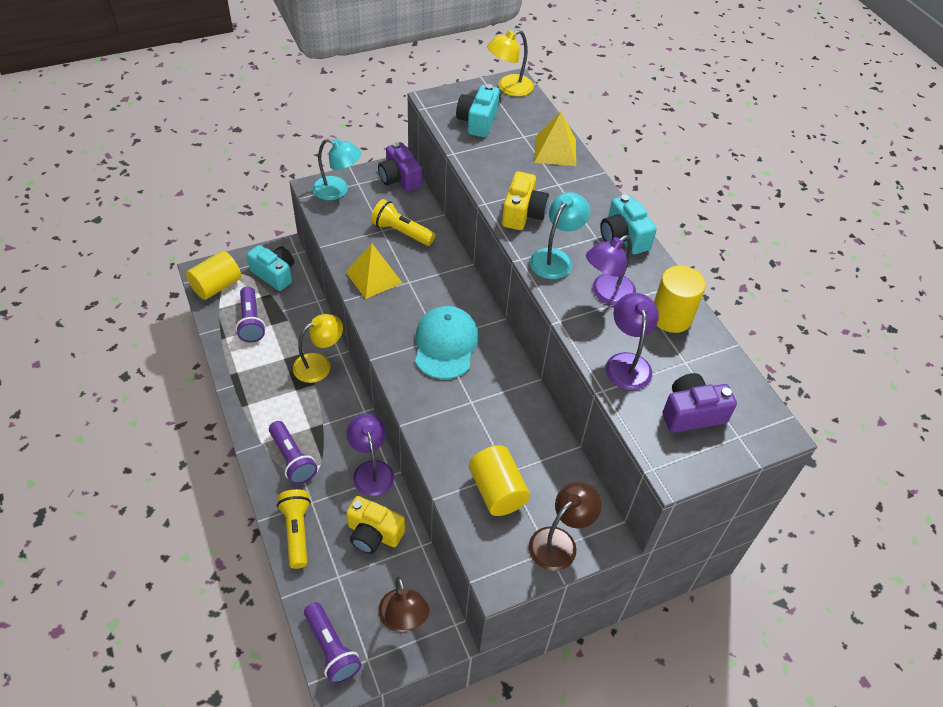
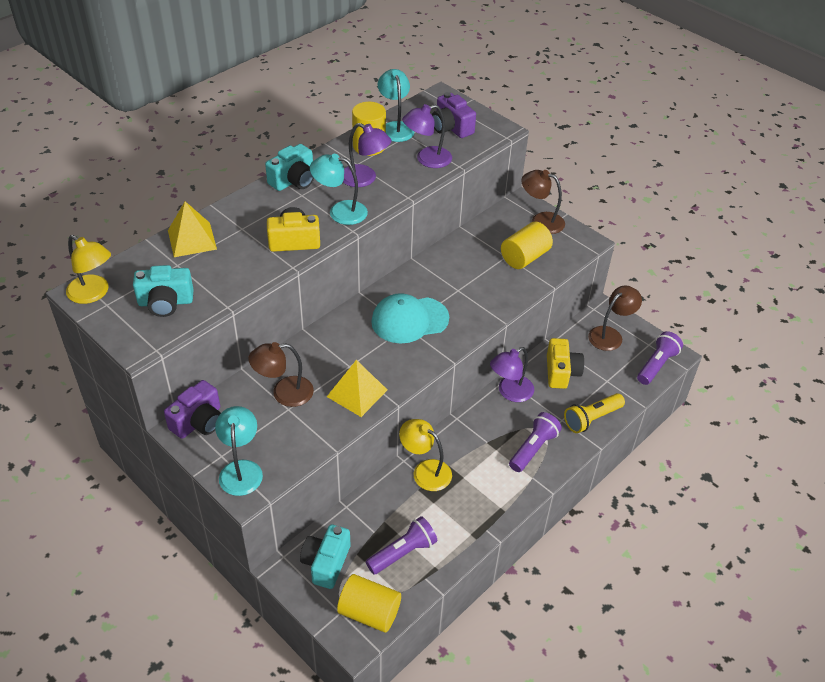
camera: 110 degrees left, 5 degrees down
(401, 232) = (284, 393): yellow flashlight -> brown lamp
(706, 355) = (395, 127): none -> turquoise lamp

